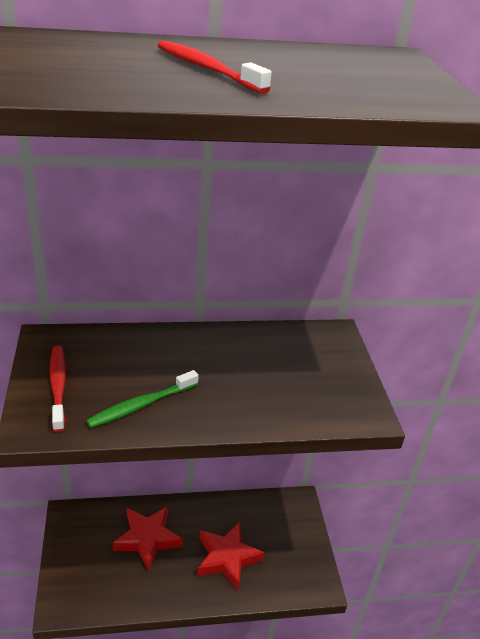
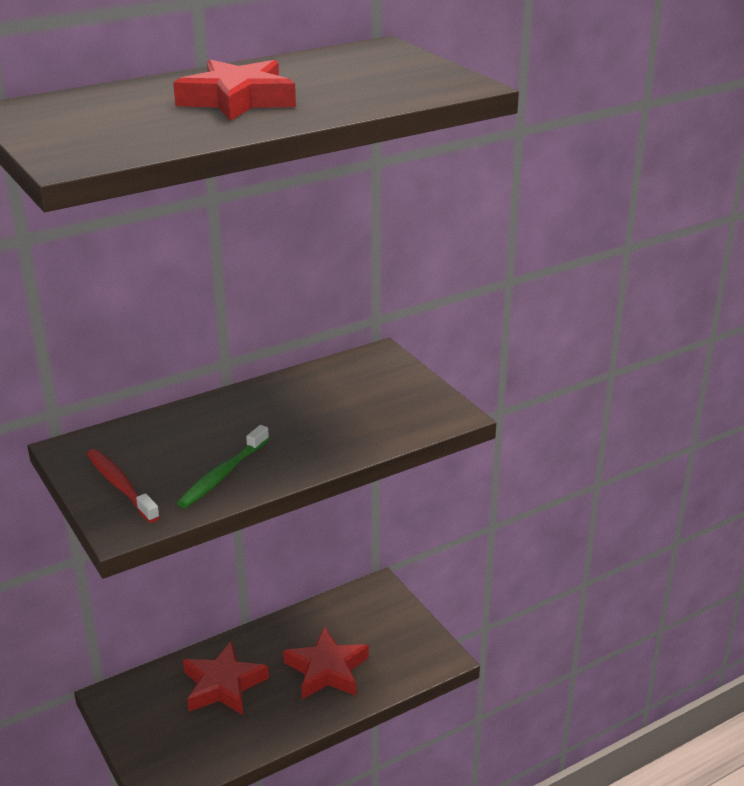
camera: 20 degrees left, 5 degrees down
(207, 69) = (237, 100): red toothbrush -> red star

